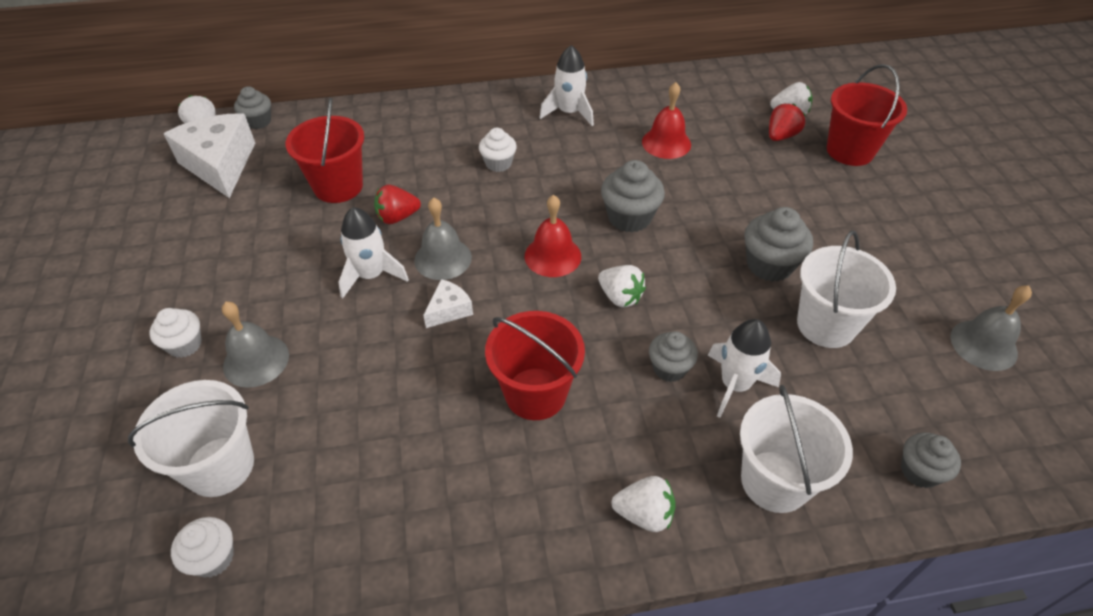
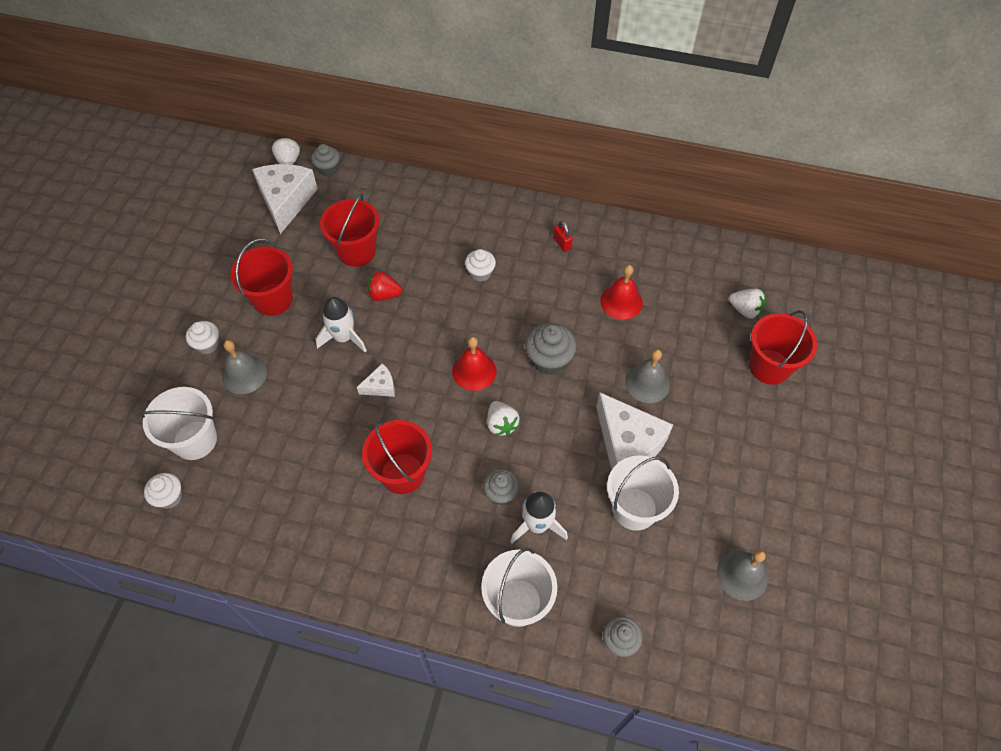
camera: 25 degrees right, 10 degrees up
(254, 266) = (273, 299): none -> red bucket
(443, 258) = (397, 343): grey bell -> grey bell (647, 383)
(569, 113) = (562, 243): white rocket -> red padlock
(644, 514) = (422, 584): white strawberry -> none
(769, 265) = (627, 443): grey cupcake -> white cheese
(781, 136) = (721, 330): red strawberry -> none

